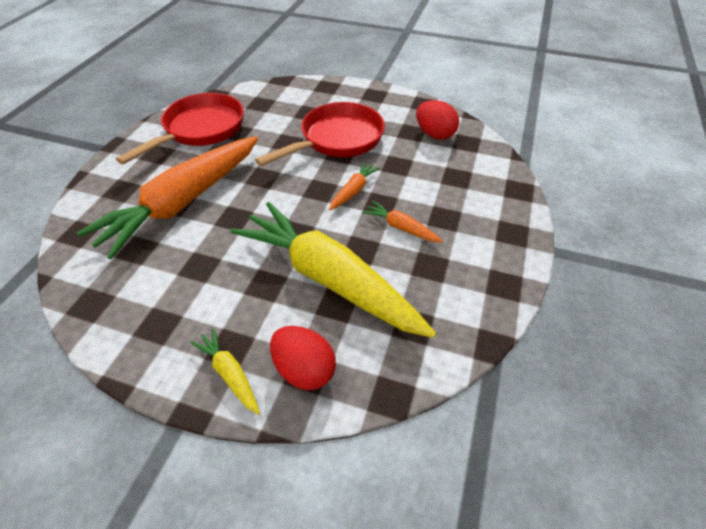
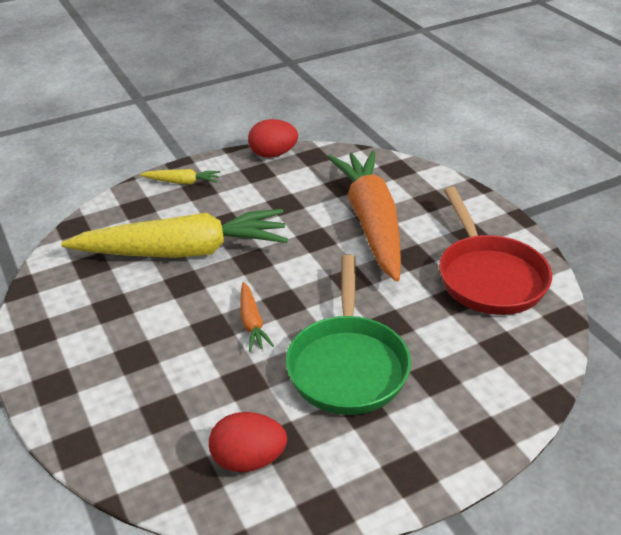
camera: 135 degrees right, 10 degrees down
(304, 370) = (140, 206): red egg -> red egg (273, 154)
(337, 139) = (347, 365): red pan -> green pan
(400, 227) = (169, 320): orange carrot -> none

